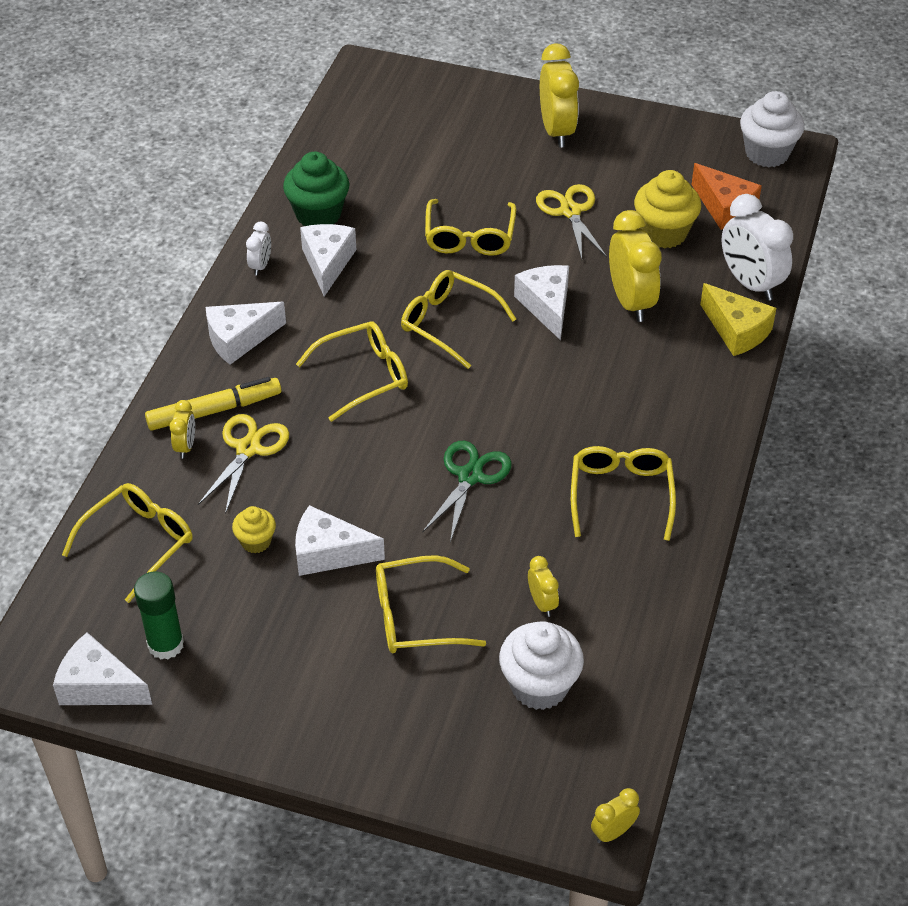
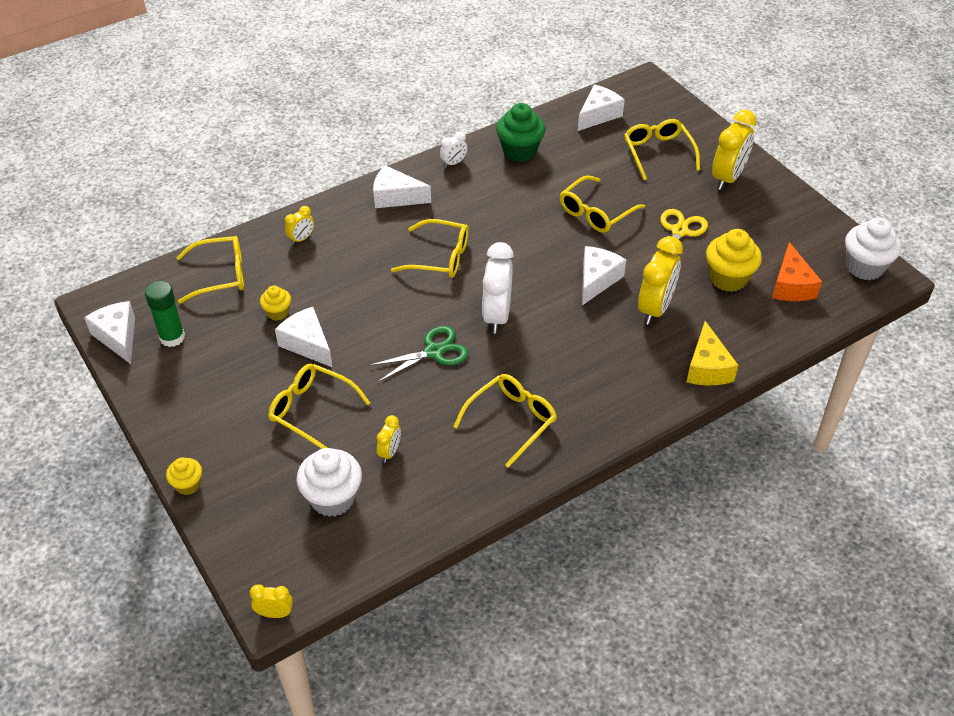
camera: 40 degrees right, 0 degrees up
(214, 410) = (338, 228): yellow marker -> none
(248, 449) = (331, 260): yellow scissors -> none
(327, 263) = (493, 182): white cheese -> white cheese (598, 115)
(376, 780) = (188, 485): none -> yellow cupcake
(449, 324) = (524, 256): yellow glasses -> yellow glasses (658, 153)
(750, 283) = (752, 343): white clock -> white clock (497, 316)

